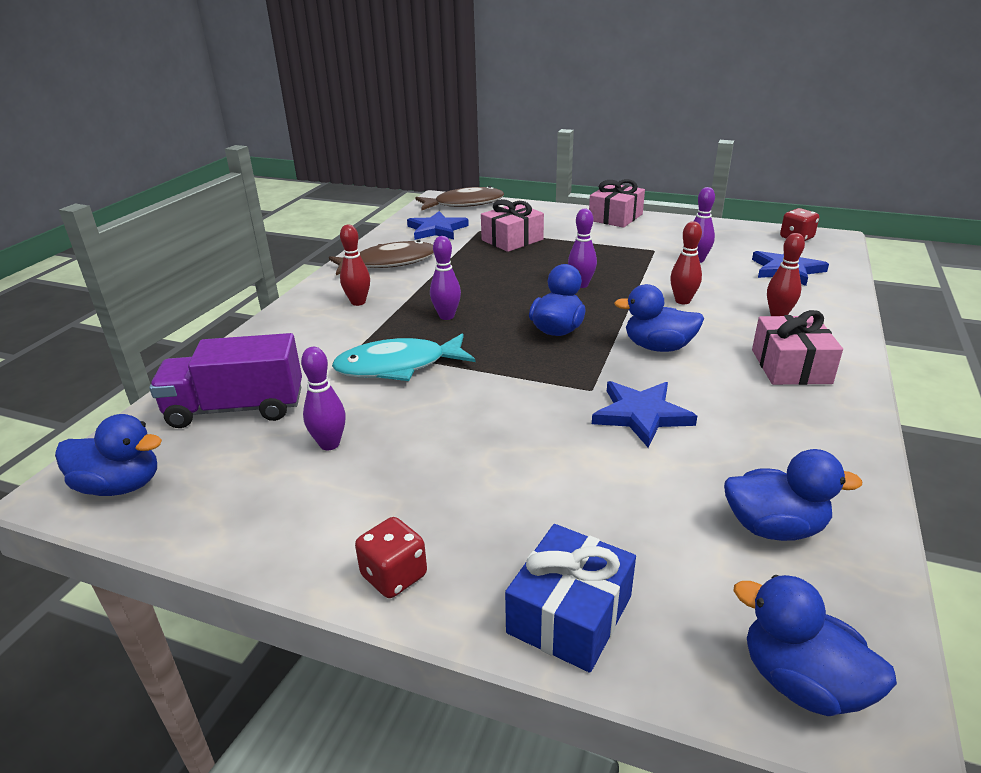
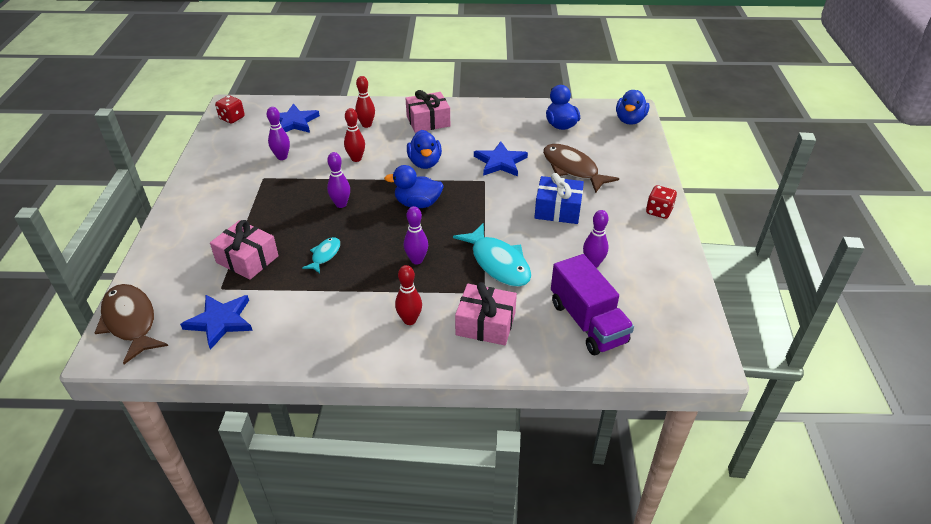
camera: 110 degrees left, 10 degrees up
(120, 486) = (684, 336): blue duck -> none
(389, 263) = (319, 329): brown fish -> brown fish (572, 169)
(493, 271) = (325, 255): none -> turquoise fish
(570, 614) = (640, 165): blue gift -> blue gift (558, 209)
(615, 217) = (182, 206): pink gift -> pink gift (485, 324)

